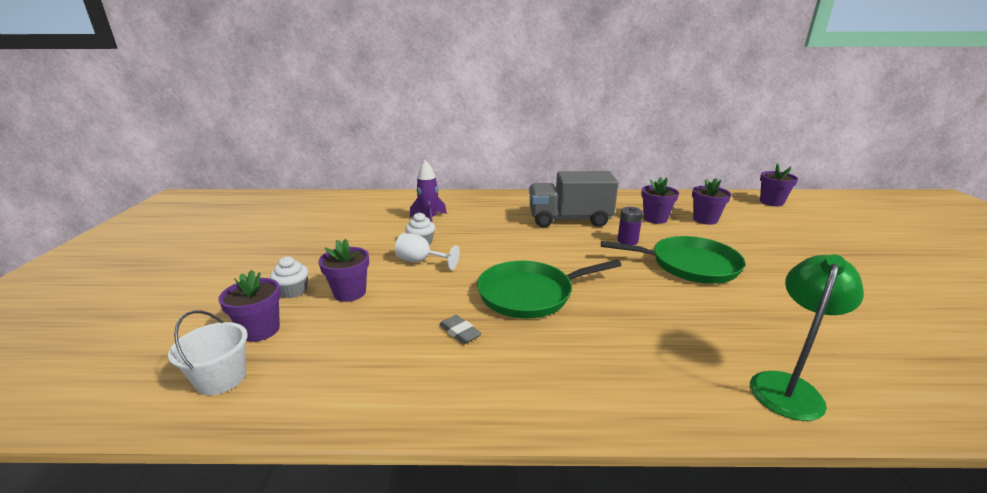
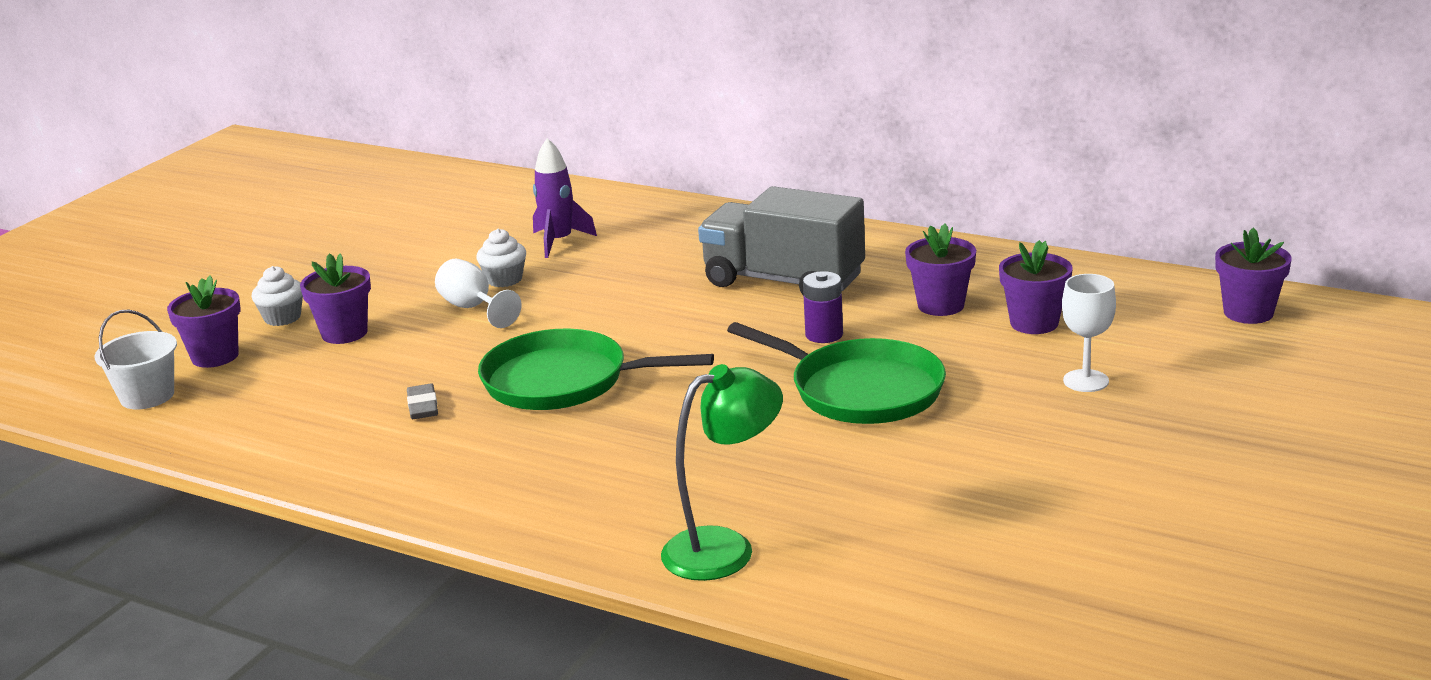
camera: 30 degrees right, 0 degrees up
(770, 240) = (1086, 381): none -> white goblet

